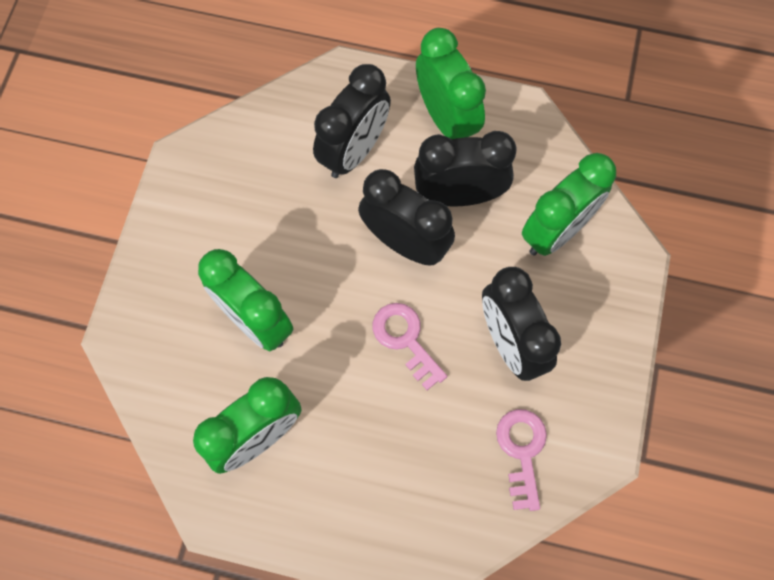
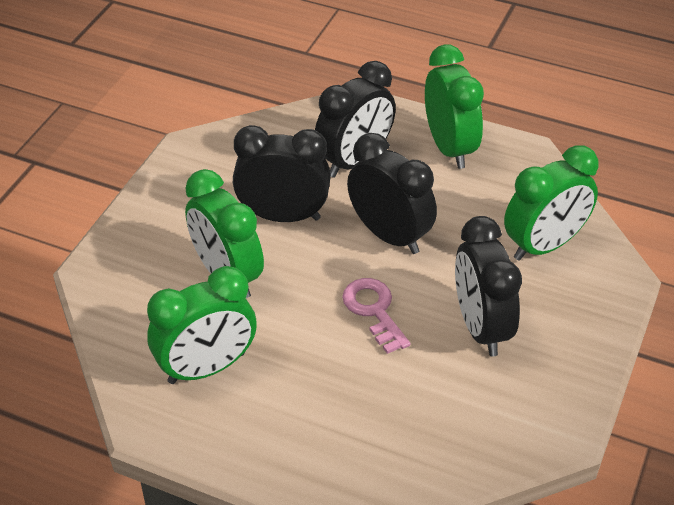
camera: 10 degrees right, 25 degrees down
(459, 195) = (451, 206): black clock -> black clock (283, 216)
(522, 451) = (477, 419): pink key -> none

